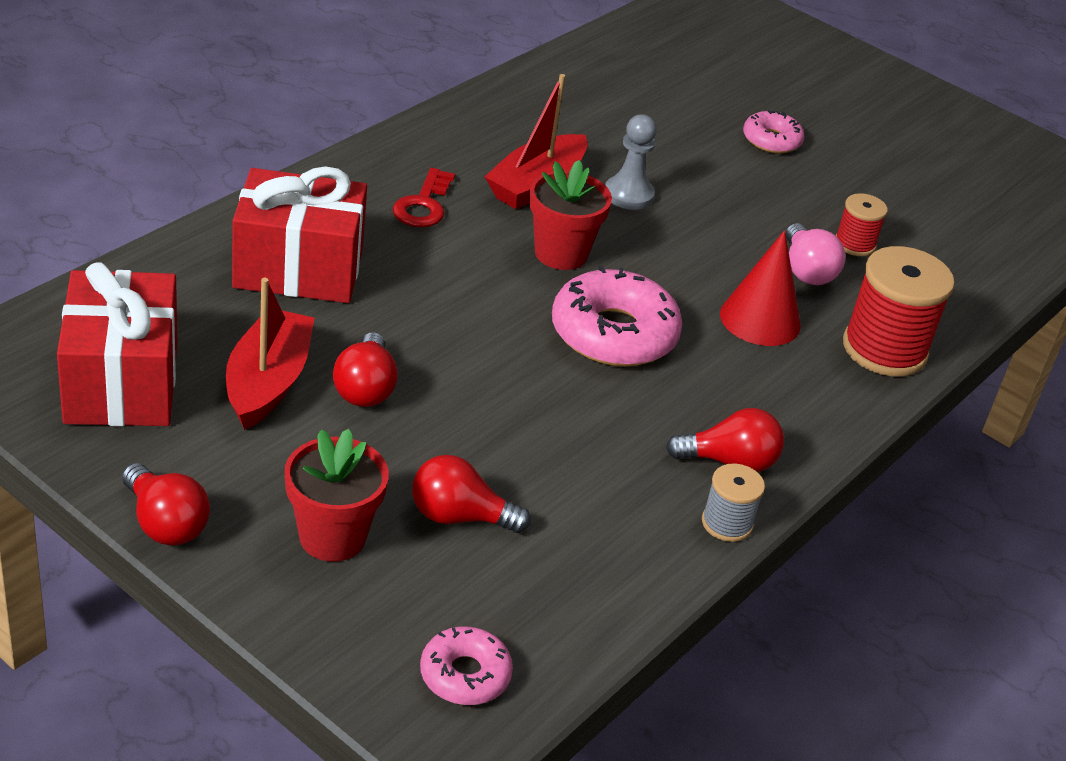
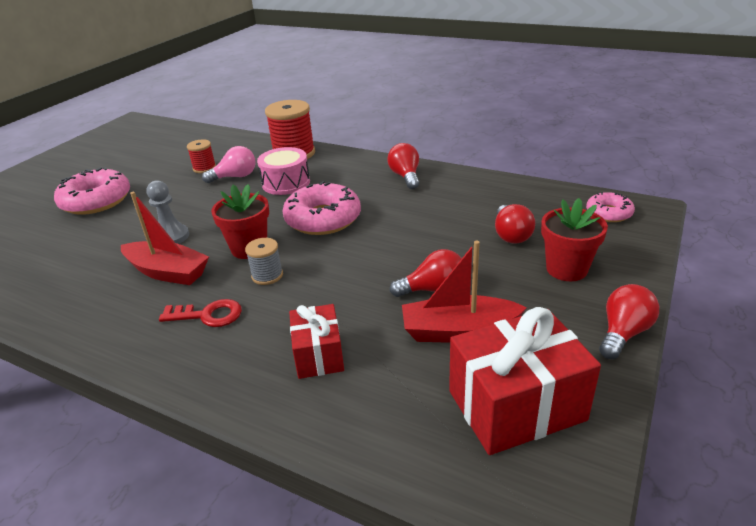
camera: 95 degrees left, 5 degrees down
(298, 268) = (318, 355): red gift -> red gift, size x0.59
(727, 523) = (448, 172): grey spool -> grey spool (267, 275)
(760, 319) = (286, 183): red cone -> pink drum
(771, 140) = (96, 201): pink donut -> pink donut, size x1.79

